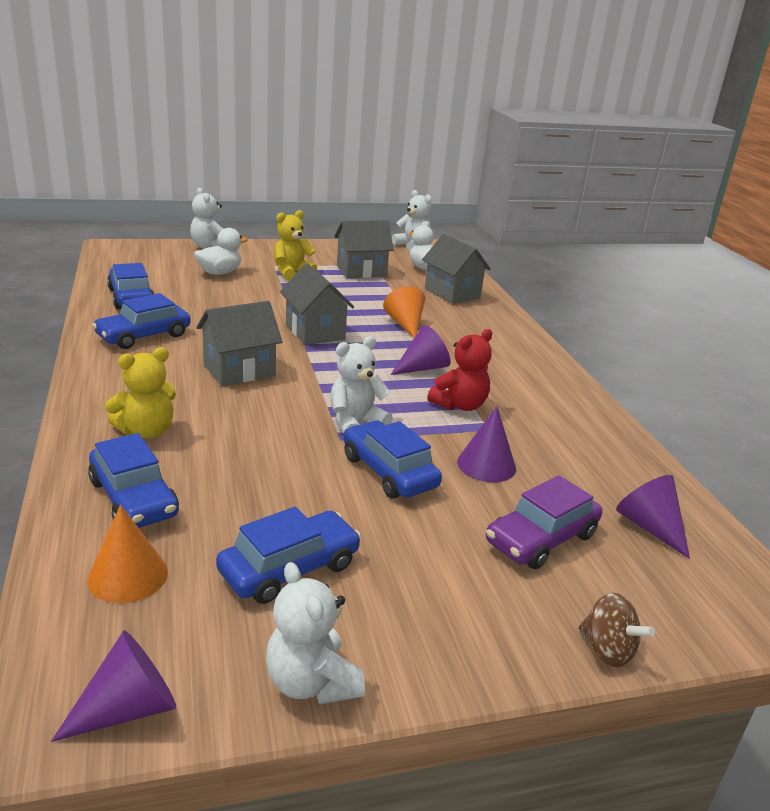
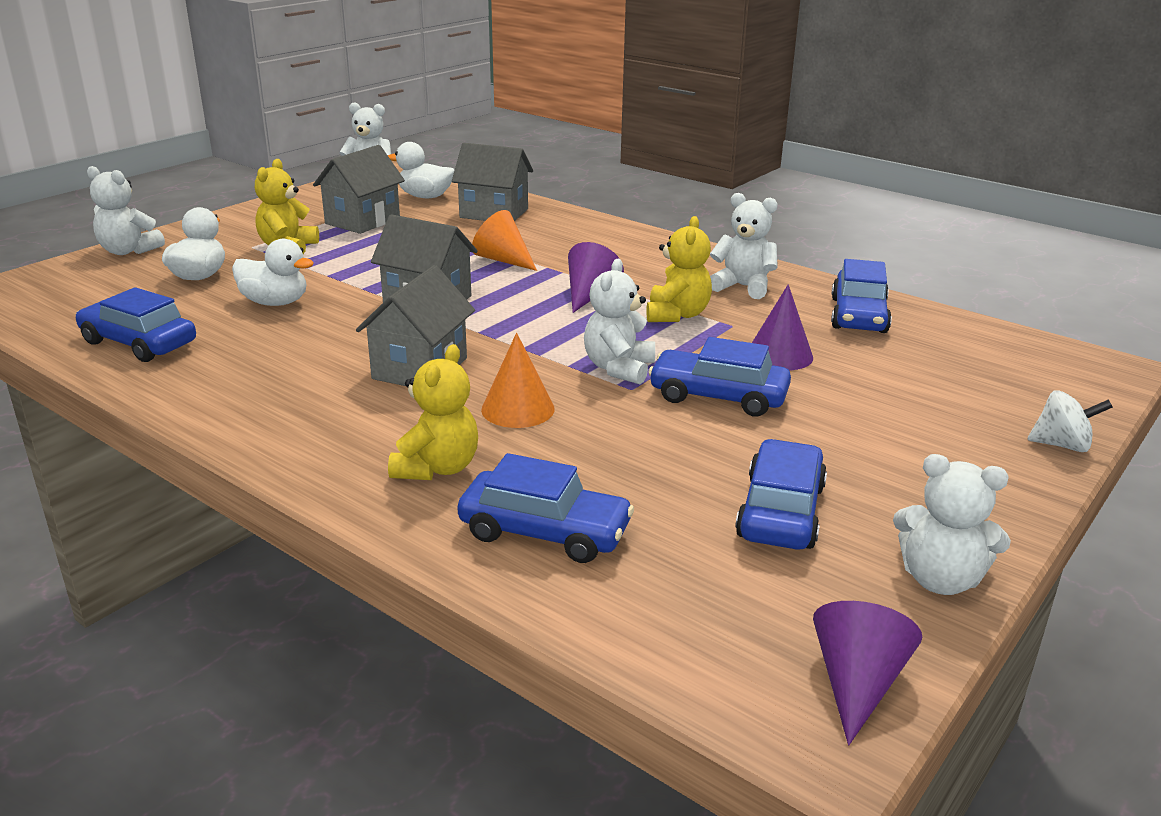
camera: 35 degrees left, 0 degrees up
(128, 575) = (666, 594): orange cone -> orange cone (518, 409)
(144, 336) = (241, 378): blue car -> blue car (858, 315)
(231, 301) = (275, 302): none -> white duck
(460, 405) = (677, 315): red teddy bear -> yellow teddy bear
(541, 538) = (906, 392): purple car -> none
(546, 406) = (743, 287): none -> white teddy bear
(607, 650) = (1062, 445): brown spinning top -> white spinning top
(649, 527) = (954, 348): purple cone -> none

